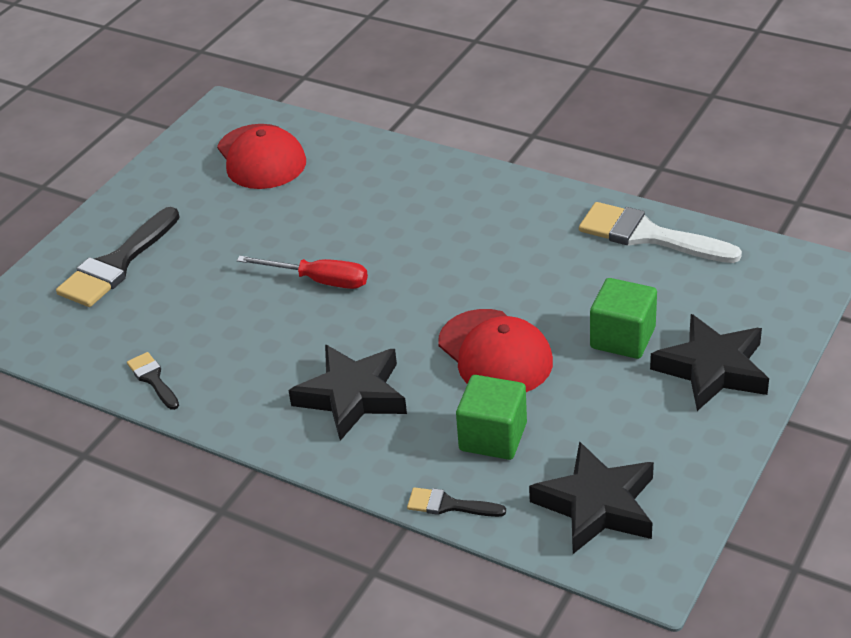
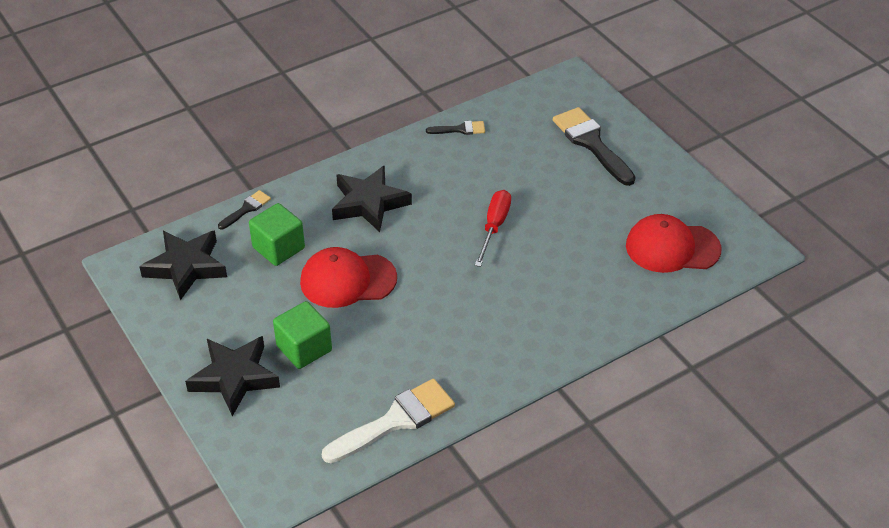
camera: 115 degrees right, 5 degrees up
(319, 281) = (494, 227): red screwdriver -> red screwdriver turned 150 degrees clockwise

